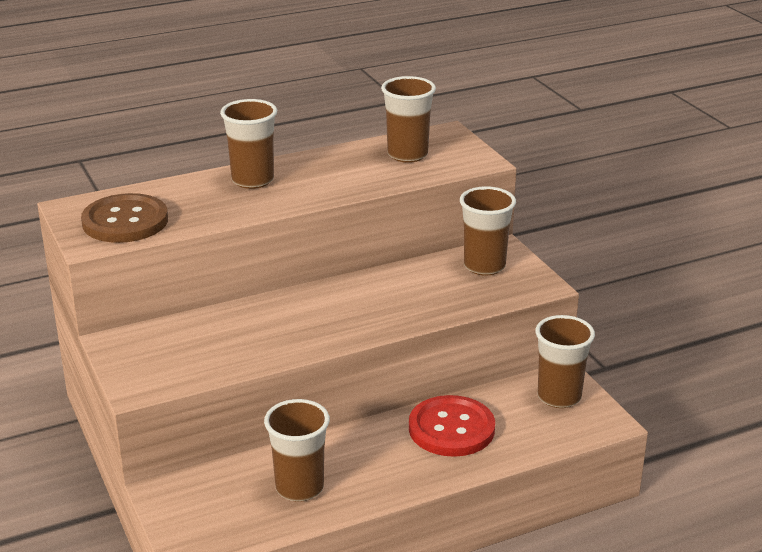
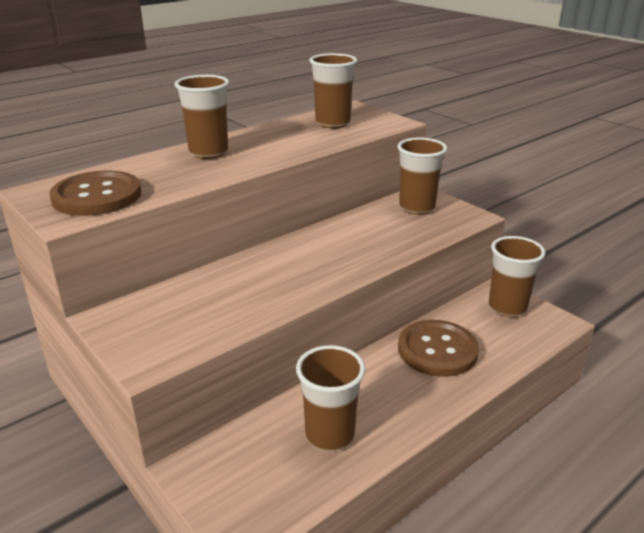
camera: 15 degrees left, 0 degrees up
(451, 429) = (437, 350): red button -> brown button

